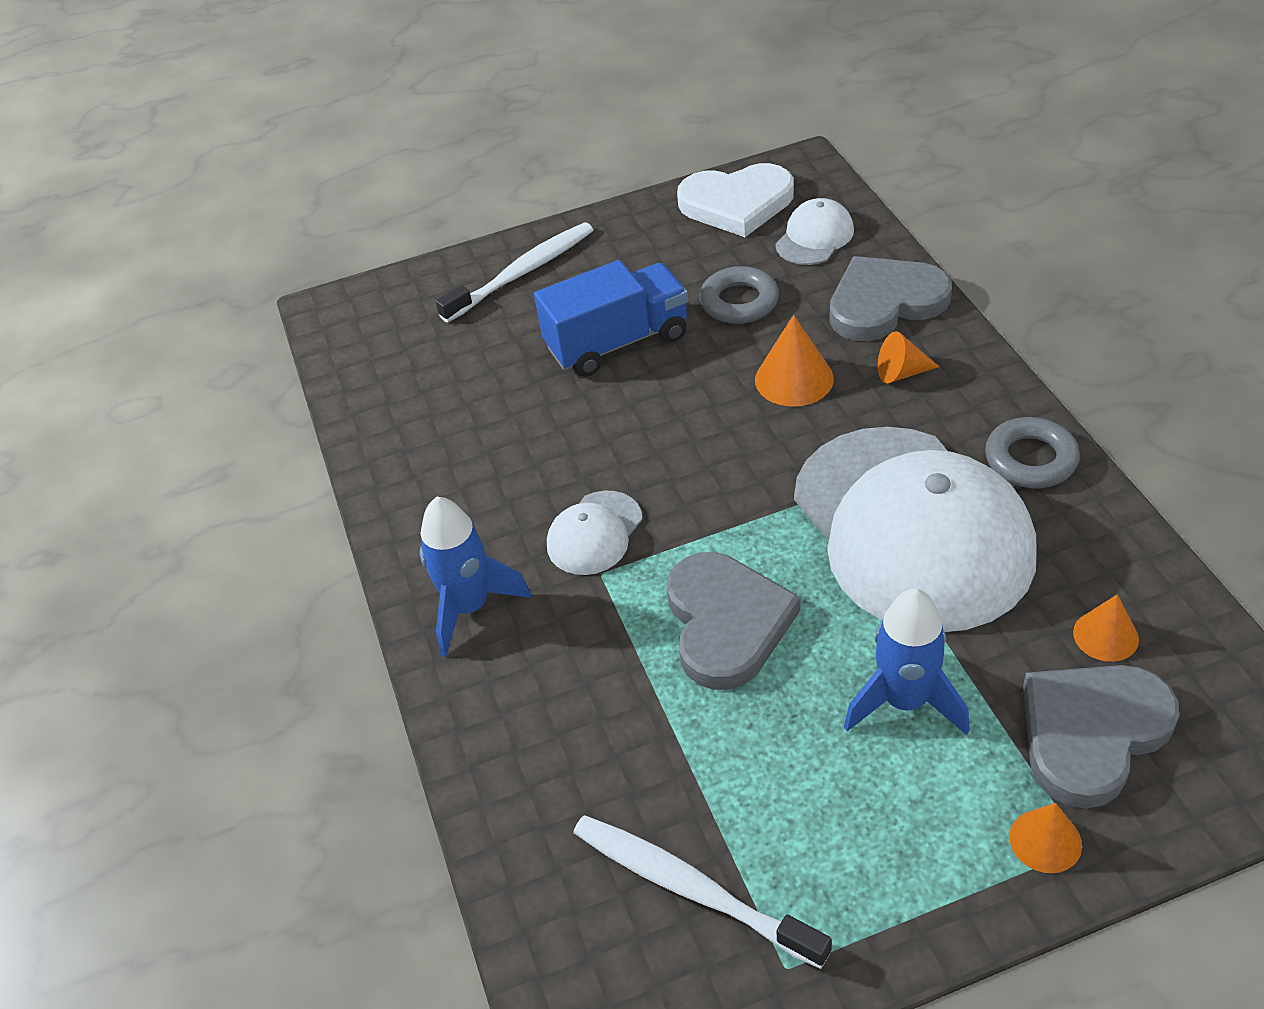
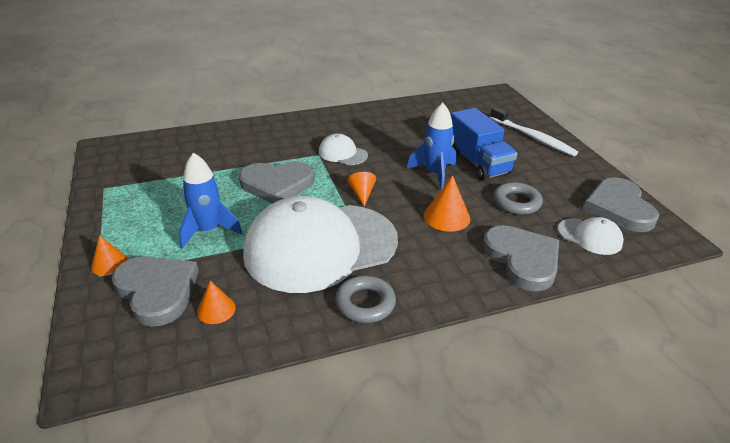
camera: 85 degrees right, 10 degrees down
(470, 607) = (309, 126): blue rocket -> blue rocket (435, 174)
(691, 888) = (151, 169): white toothbrush -> none
(737, 203) = (619, 208): white heart -> grey heart
(901, 373) = (451, 258): orange cone -> orange cone (362, 194)

